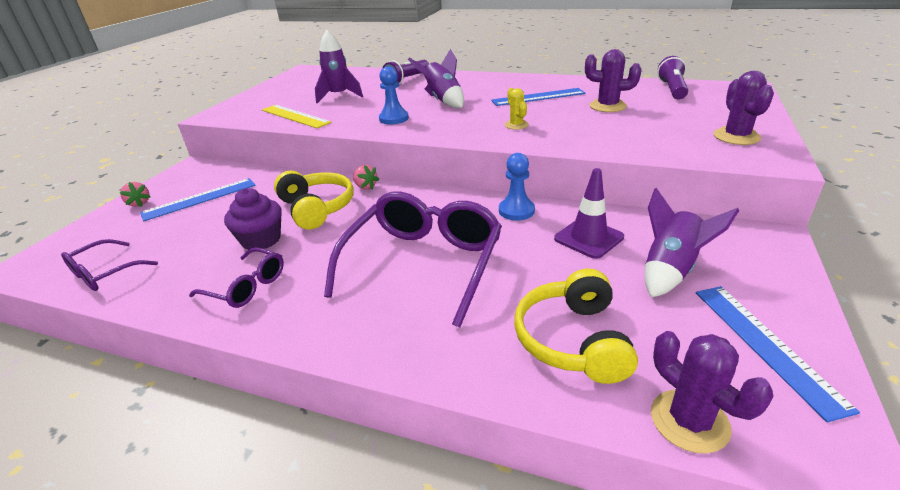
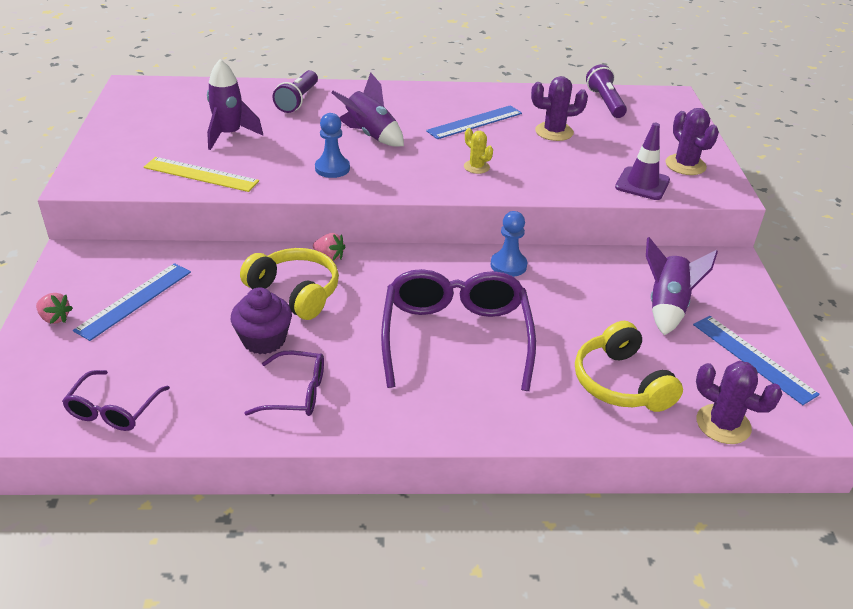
camera: 25 degrees left, 5 degrees up
(588, 238) = (588, 286): purple traffic cone -> purple traffic cone (642, 184)

